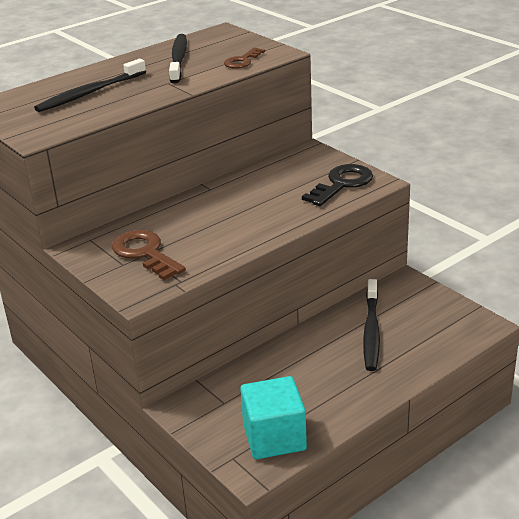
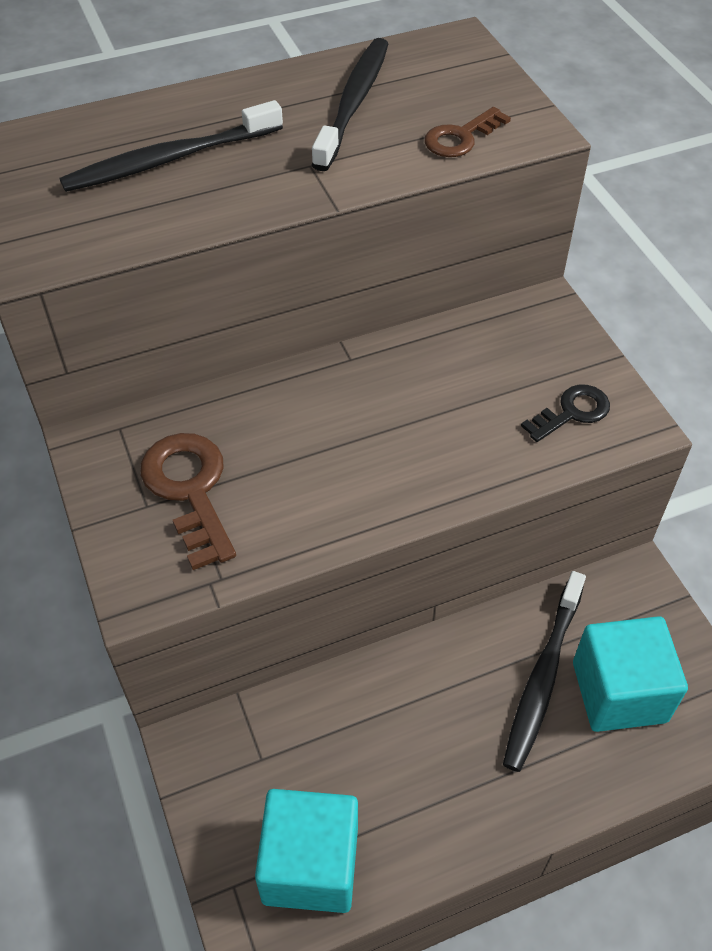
camera: 15 degrees right, 20 degrees up
(342, 184) = (572, 412): black key -> black key, size x0.62
(416, 327) = (619, 692): none -> turquoise cube

